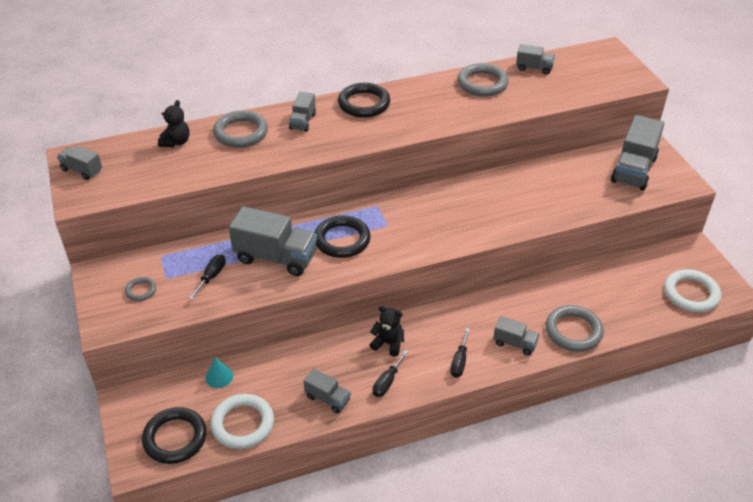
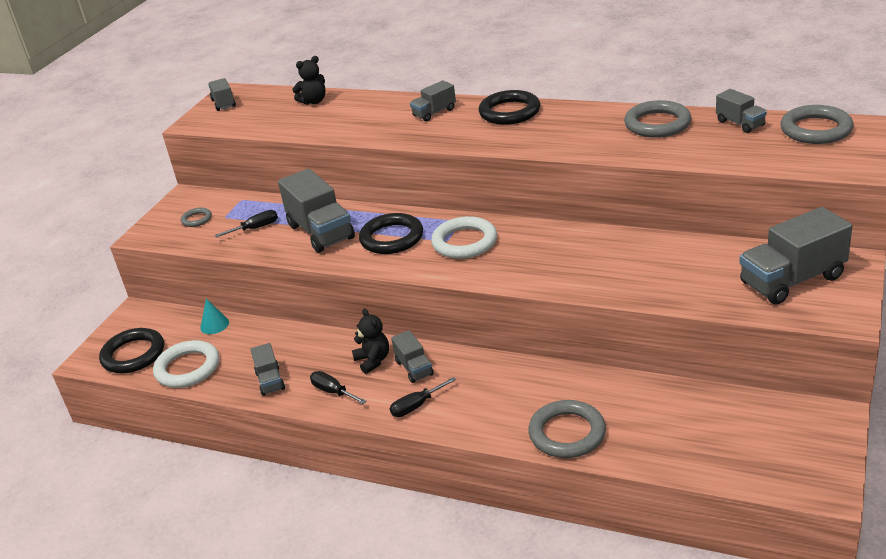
camera: 45 degrees right, 10 degrees down
(241, 133) = (372, 108): grey ring -> grey ring (816, 129)
(387, 382) = (333, 392): black screwdriver -> black screwdriver turned 60 degrees clockwise
(515, 343) = (490, 415): grey truck -> grey truck (414, 368)
(691, 294) = (763, 461): white ring -> white ring (464, 242)

